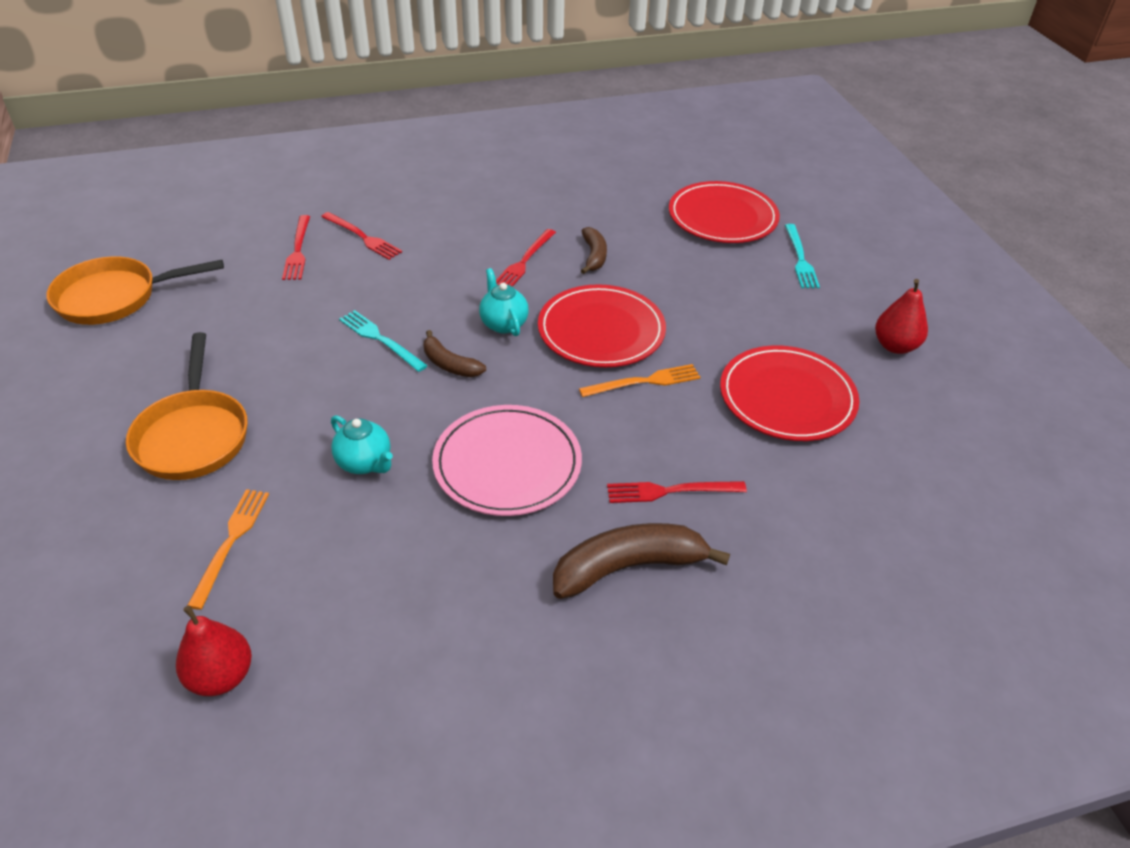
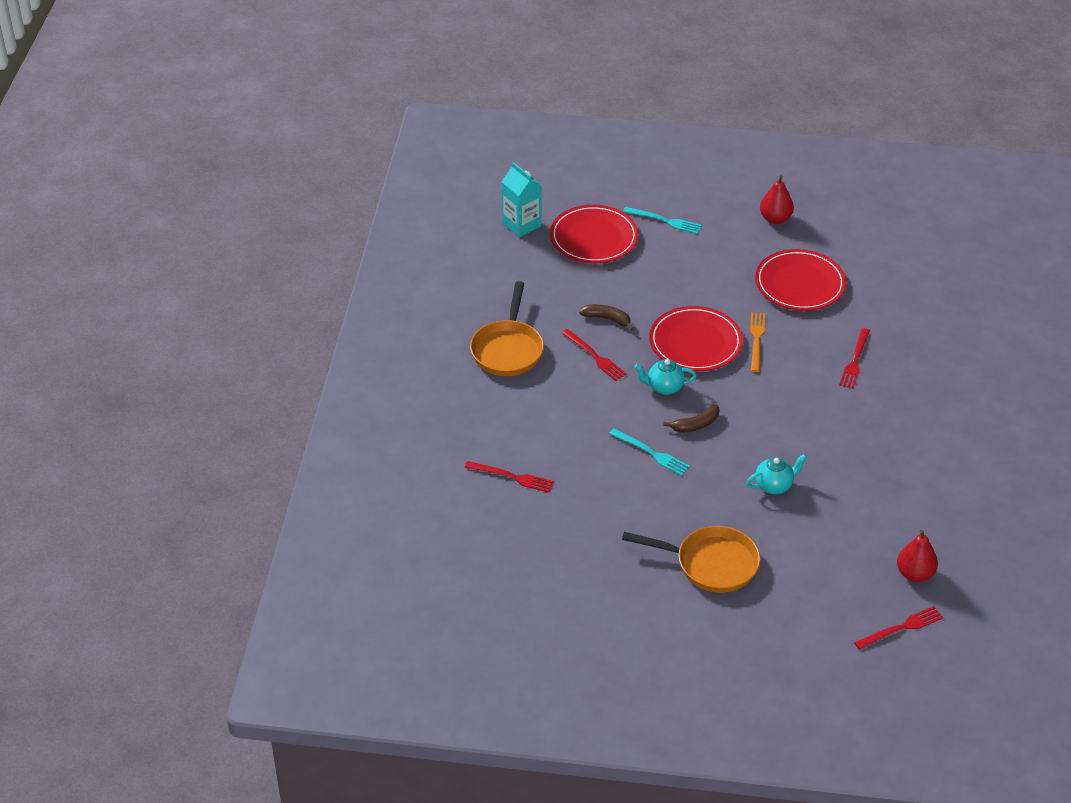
camera: 65 degrees left, 0 degrees up
(114, 297) = (523, 592): orange pan -> orange pan (508, 349)
(231, 542) = (817, 557): orange fork -> none
(362, 237) = (514, 436): red fork -> red fork (901, 628)
(380, 339) = (651, 453): turquoise fork -> turquoise fork turned 120 degrees counterclockwise
(507, 464) = (803, 422): pink plate -> none
(628, 567) = (903, 396): brown banana -> none
(700, 169) = (521, 224): none -> turquoise carton

